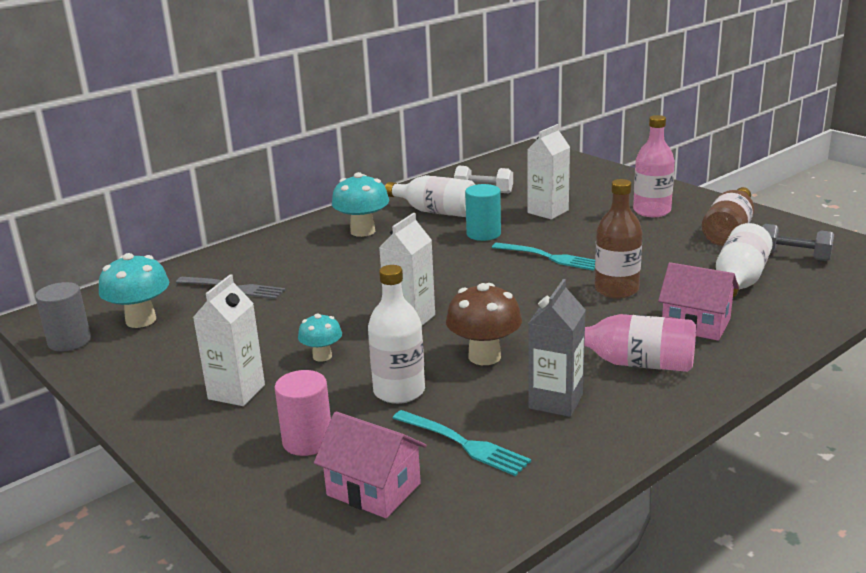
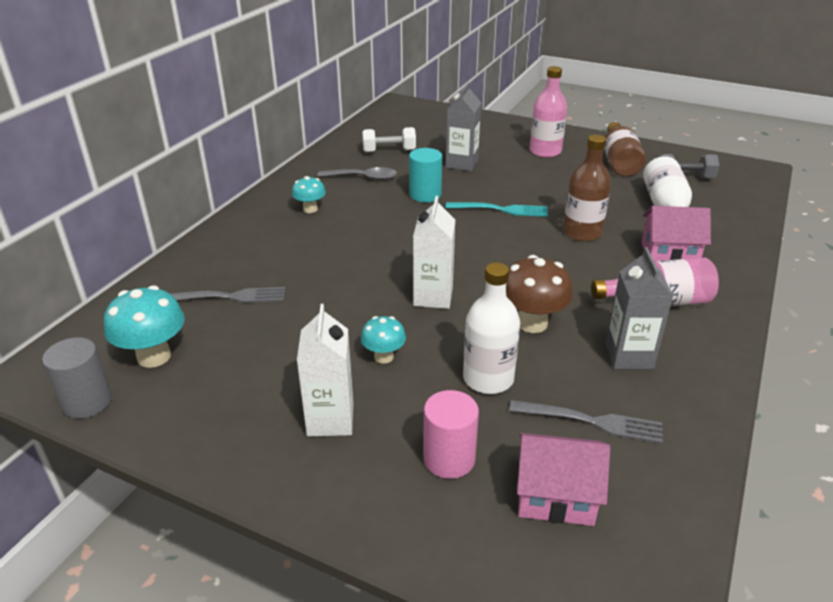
camera: 25 degrees left, 10 degrees up
(362, 231) = (310, 209): turquoise mushroom -> turquoise mushroom, size x0.60
(436, 212) = (363, 178): white bottle -> grey spoon
(463, 444) = (591, 421): turquoise fork -> grey fork
(548, 211) = (461, 164): white carton -> grey carton

